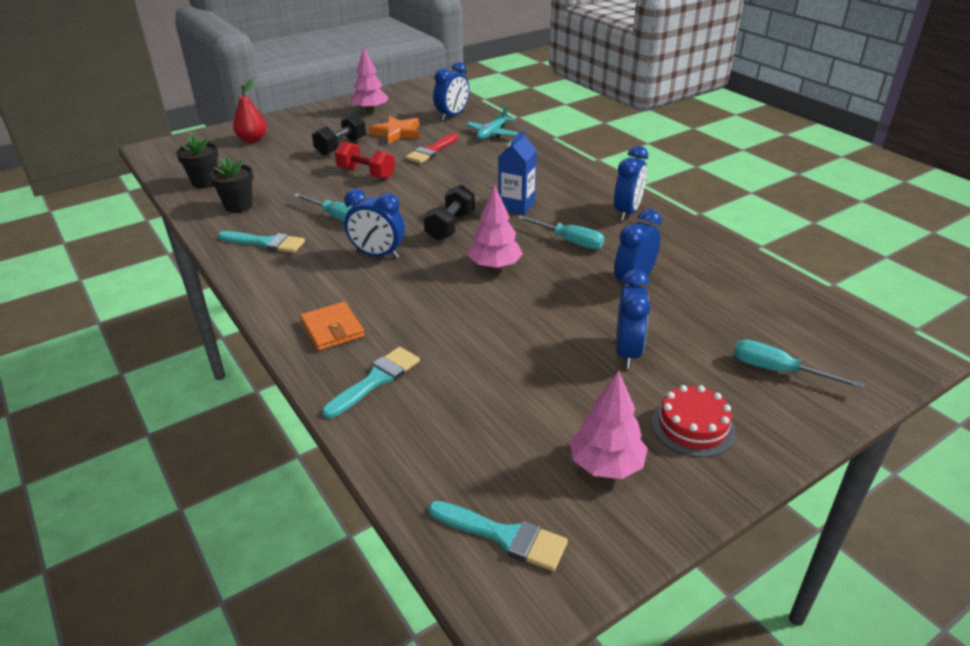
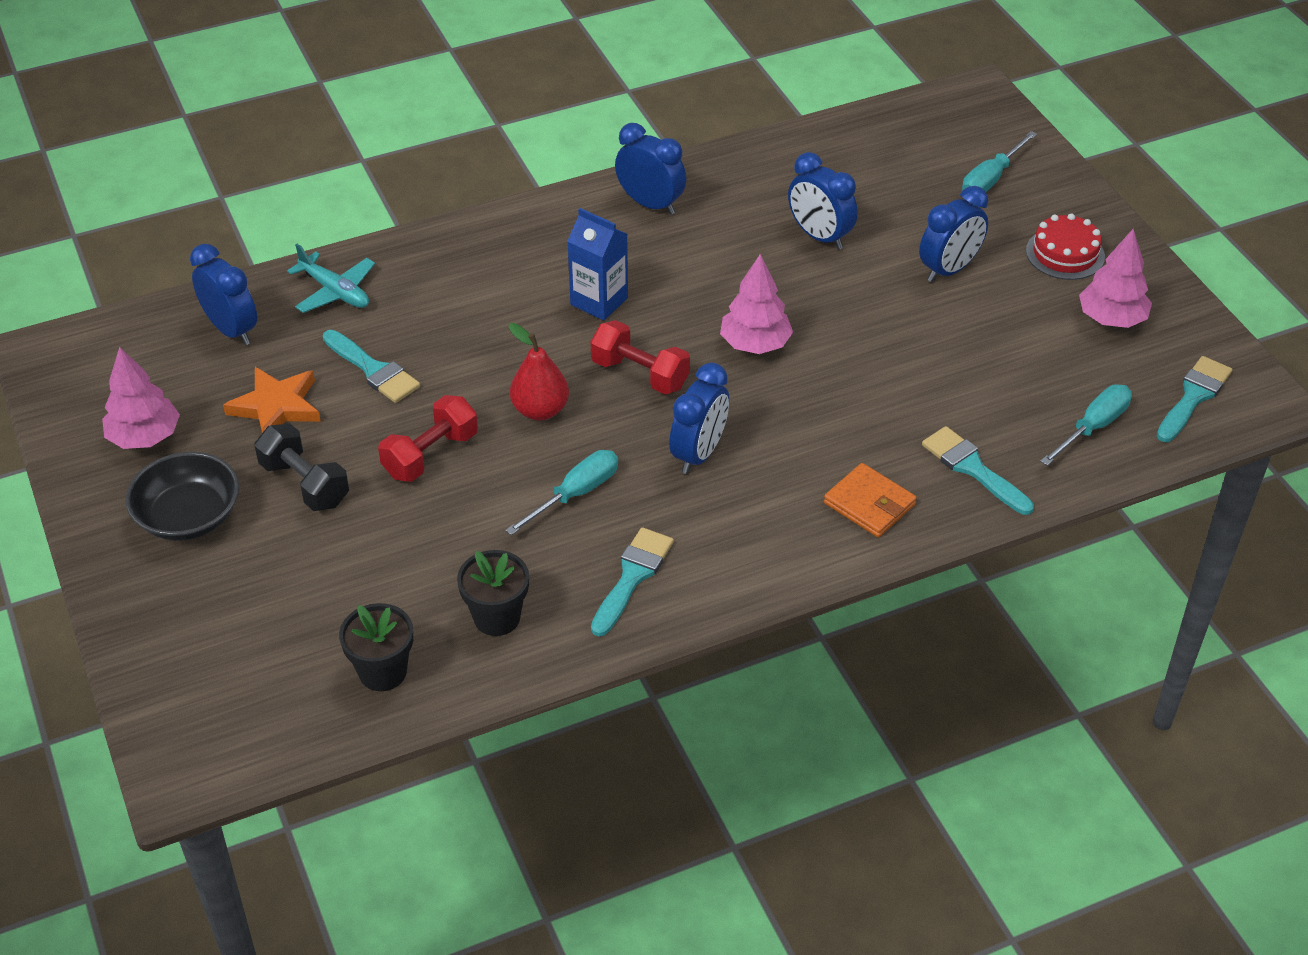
camera: 80 degrees left, 10 degrees up
(252, 140) = (212, 613): red pear -> red pear (540, 410)
(317, 126) = (188, 516): none -> black bowl
(332, 329) = (869, 504): orange wallet -> orange wallet turned 60 degrees clockwise
(431, 151) = (373, 370): red brush -> turquoise brush
(450, 226) = (640, 374): black dumbbell -> red dumbbell
(569, 241) = (710, 269): turquoise screwdriver -> turquoise screwdriver (1093, 427)
(627, 352) = (949, 270): blue clock -> blue clock turned 120 degrees clockwise

